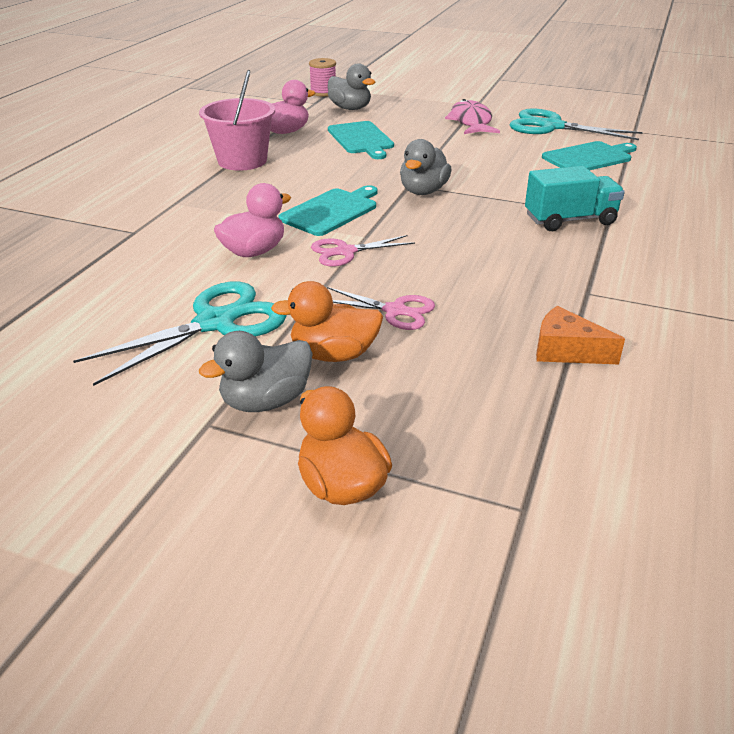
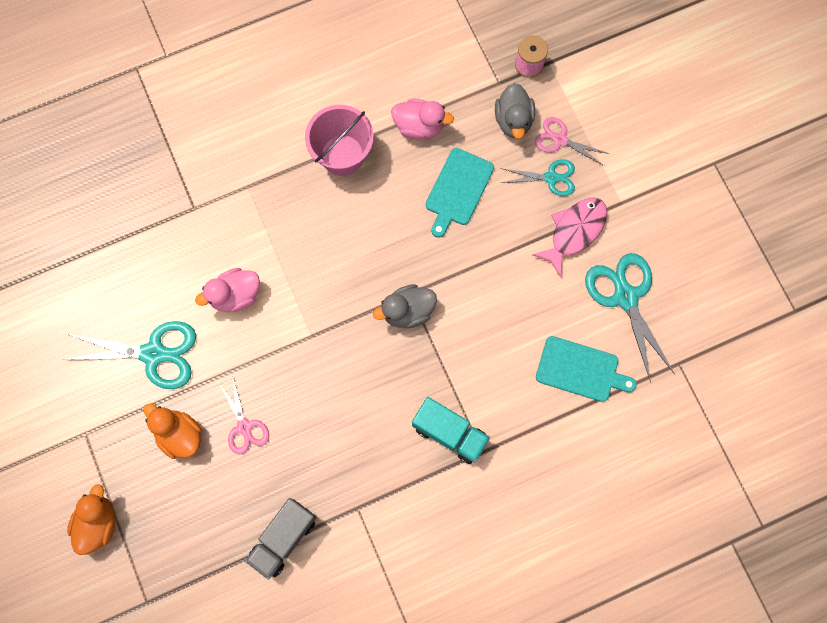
camera: 45 degrees right, 40 degrees up
(254, 251) = (235, 295): pink duck -> pink duck turned 150 degrees clockwise
(266, 401) = (120, 441): grey duck -> none
(331, 211) = (324, 285): turquoise cutting board -> none
(345, 252) = (282, 343): pink scissors -> pink scissors (559, 139)
(416, 114) = (551, 178): none -> turquoise scissors
(566, 351) = (283, 538): orange cheese -> grey truck

